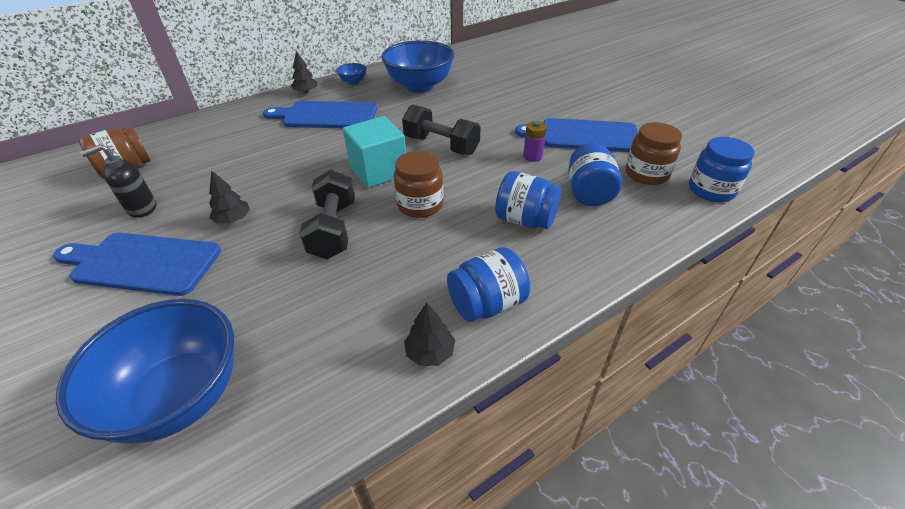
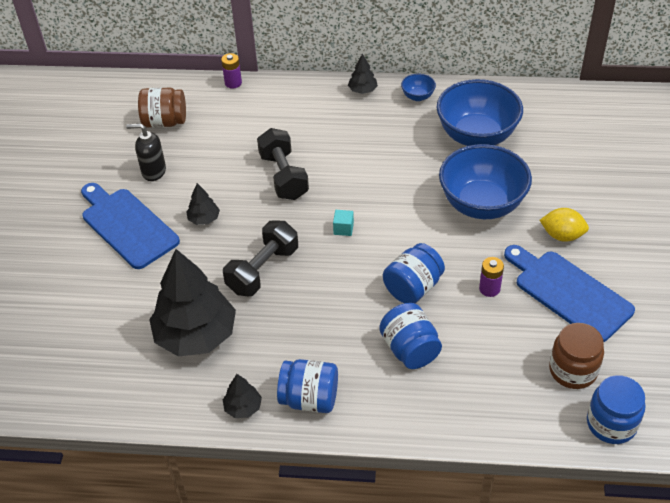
camera: 40 degrees right, 5 degrees up
(180, 397) = (94, 342): blue bowl -> blue bowl (481, 204)
(181, 123) = (233, 83): none -> purple battery
(312, 317) = (196, 335): none -> black tree
(326, 116) = (355, 134): blue cutting board -> none
(378, 171) = (343, 228): turquoise cube -> turquoise cube, size x0.41
(420, 205) = (344, 284): brown jar -> none
(441, 145) = (421, 229): black dumbbell -> black dumbbell (284, 176)
(539, 111) = (562, 235): none -> yellow lemon
(589, 193) = (493, 357): blue jar -> blue jar (413, 287)

